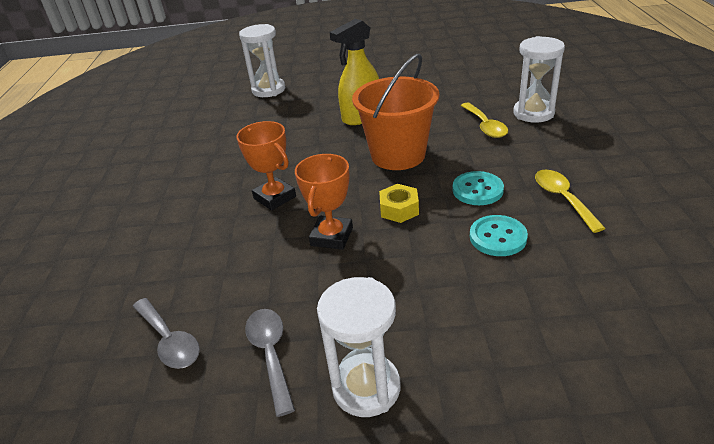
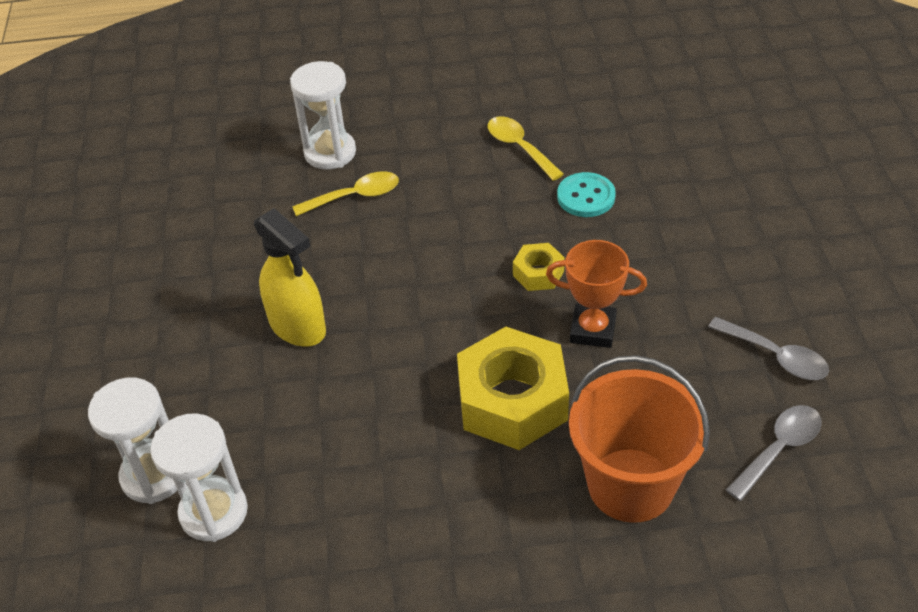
camera: 95 degrees left, 10 degrees up
(271, 354) = (775, 356): grey spoon -> grey spoon turned 120 degrees counterclockwise
(274, 197) = (512, 401): orange trophy -> yellow nut
(366, 387) = (794, 284): white hourglass -> white hourglass (214, 512)
(398, 155) = (417, 279): orange bucket -> orange bucket (631, 485)
(477, 190) = (501, 208): turquoise button -> none
(562, 199) = (519, 147): yellow spoon -> yellow spoon turned 75 degrees clockwise

